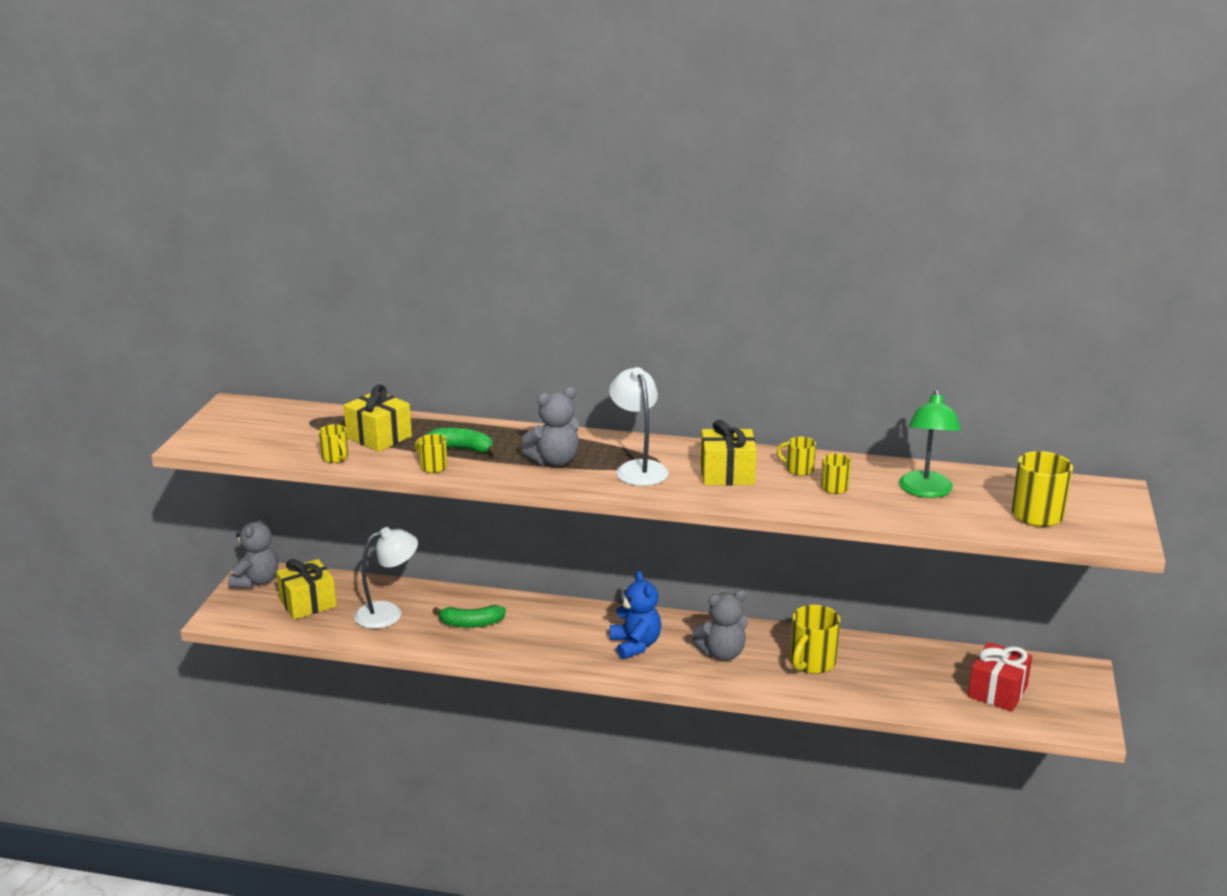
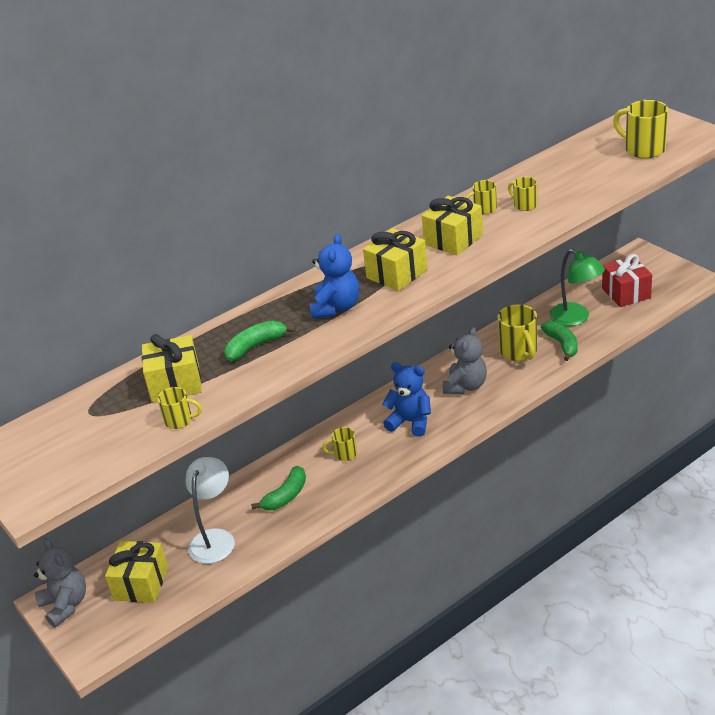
camera: 45 degrees left, 10 degrees up
(432, 467) = (266, 372): yellow mug -> yellow mug (344, 454)
(554, 461) = (336, 308): grey teddy bear -> blue teddy bear
(638, 468) = (397, 274): white lamp -> yellow gift
(857, 685) = (562, 344): none -> green banana
(925, 491) = (570, 174): green lamp -> green lamp (576, 318)

